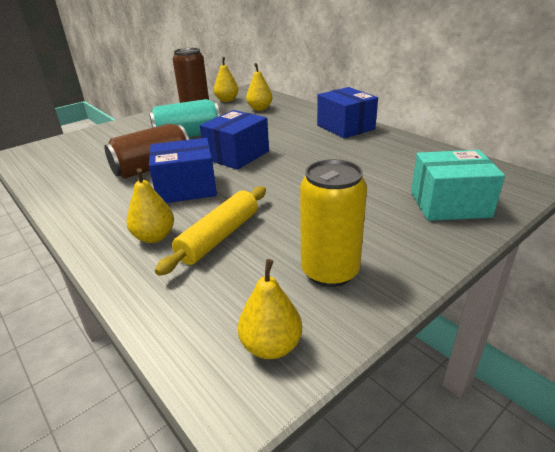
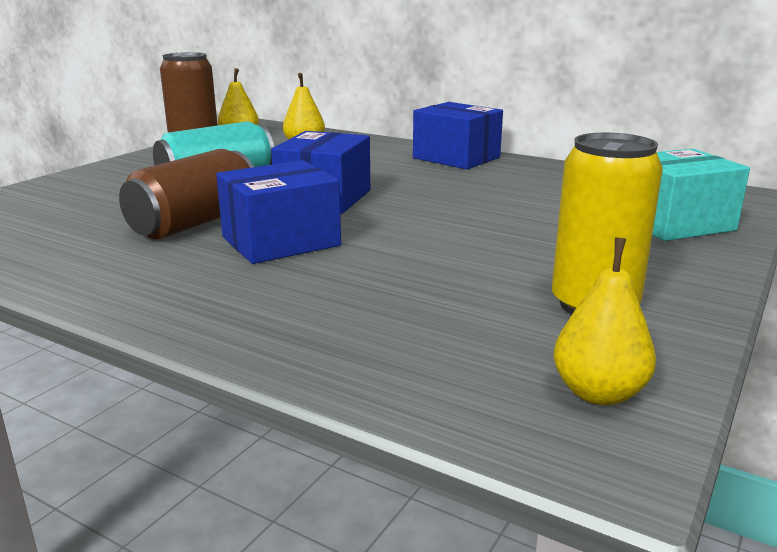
camera: 20 degrees left, 10 degrees down
(154, 237) = (288, 302): yellow pear -> none
(219, 237) = (395, 290): yellow rolling pin -> none

